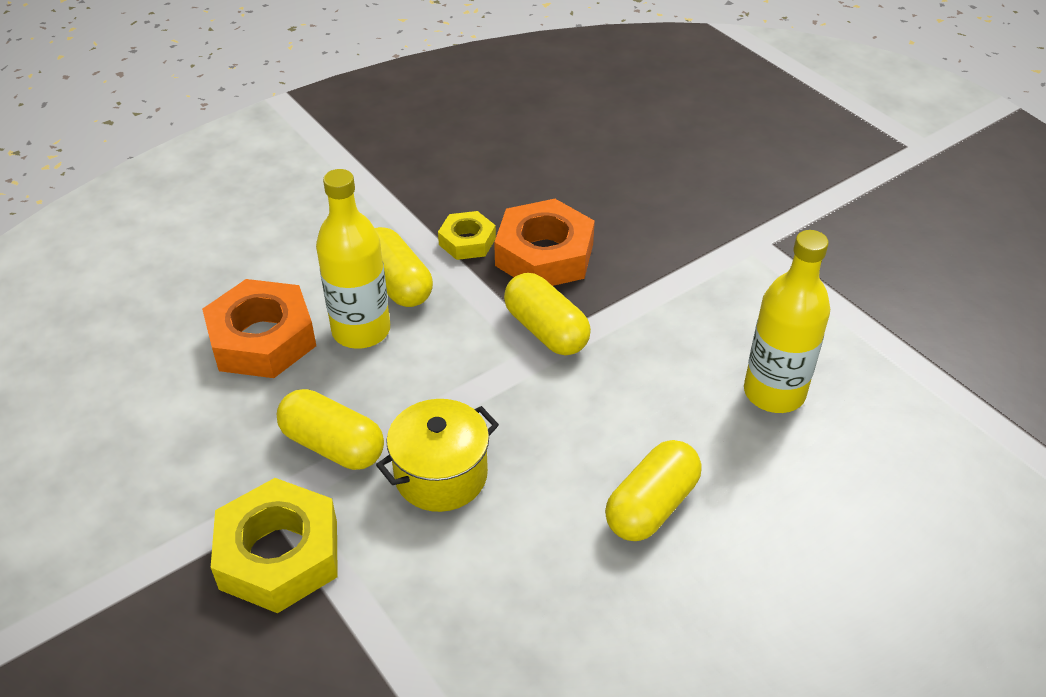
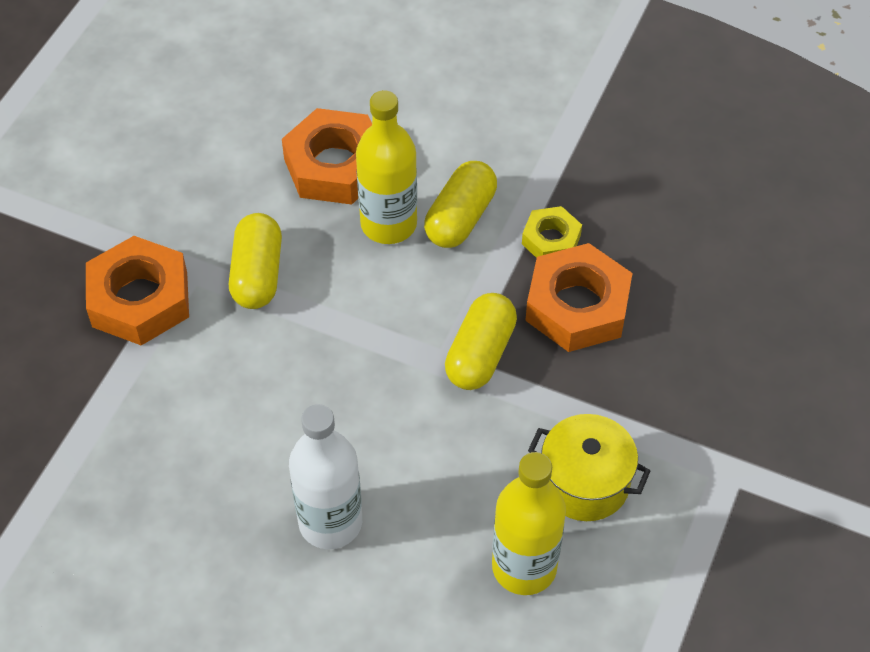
camera: 60 degrees right, 10 degrees up
(279, 554) = (140, 299): yellow nut -> orange nut
(441, 475) = (272, 360): yellow pot -> yellow pot (585, 483)
(651, 506) = (330, 522): yellow capsule -> white bottle

